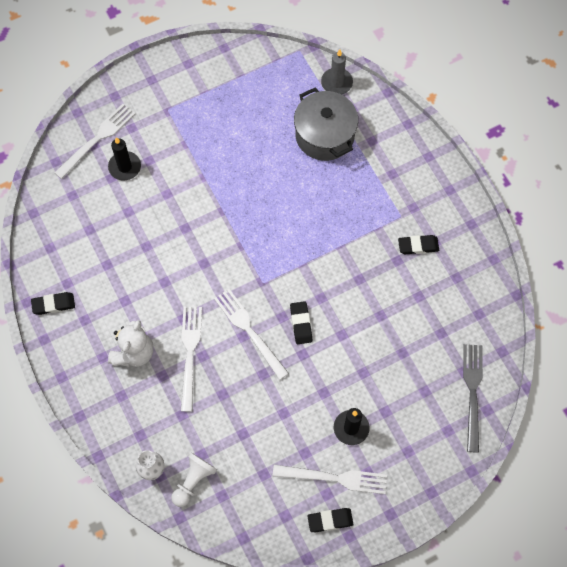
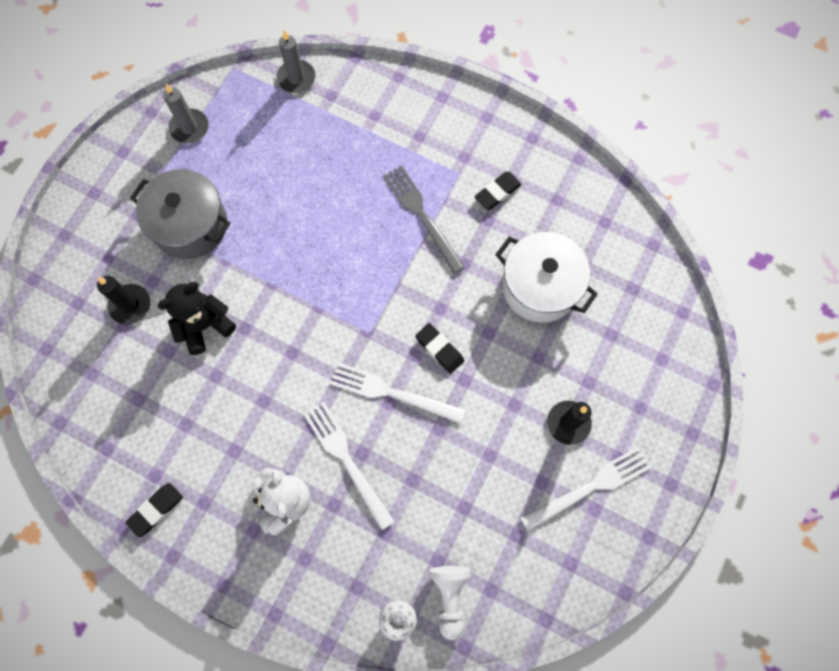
camera: 35 degrees left, 5 degrees up
(97, 139) = (77, 294): white fork -> none
(161, 210) = (204, 326): none -> black teddy bear
(242, 74) = (189, 128): none -> grey candle
(324, 135) = (323, 139): grey pot -> grey pot (190, 225)
(330, 520) = (618, 535): black eraser -> none
(400, 328) = (540, 287): none -> white pot
(472, 392) = (656, 304): grey fork -> grey fork (421, 215)

